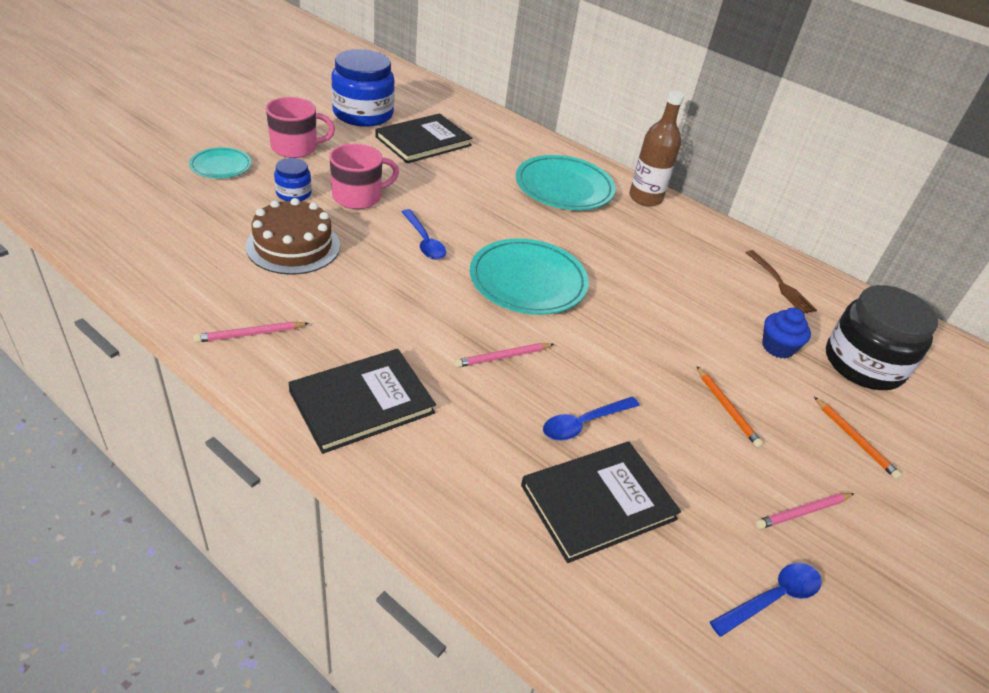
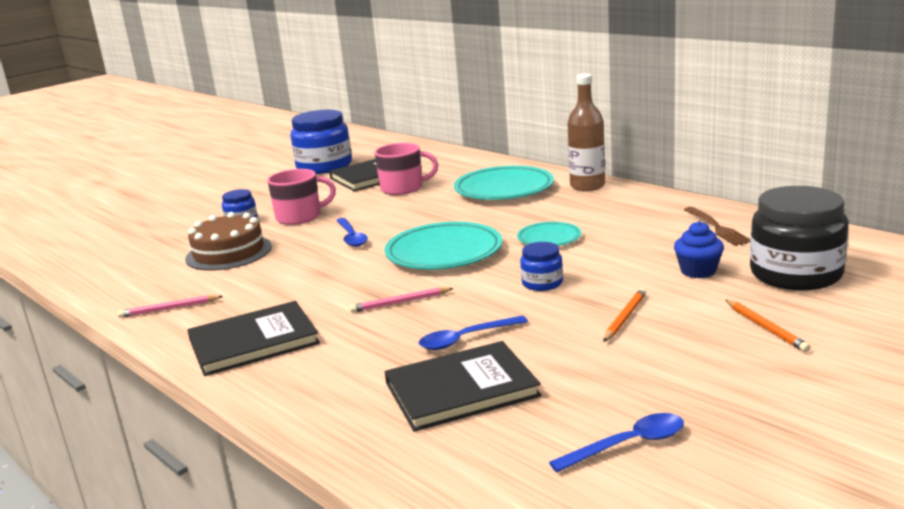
camera: 15 degrees right, 20 degrees down
(221, 166) = (183, 212): turquoise plate -> turquoise plate (549, 238)
(296, 148) = (254, 194): pink mug -> pink mug (403, 188)
(637, 345) = (542, 283): none -> blue jar
(727, 408) = (625, 317): orange pencil -> orange pencil turned 135 degrees counterclockwise
(802, 512) = (685, 383): pink pencil -> none

